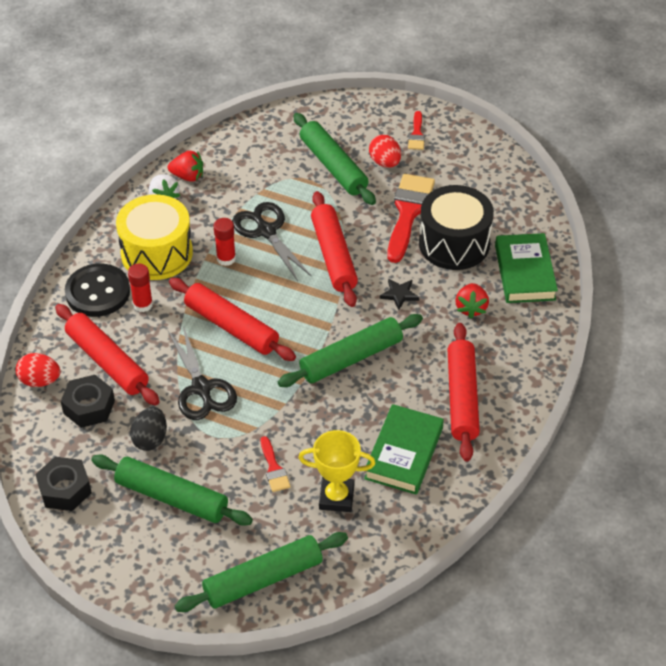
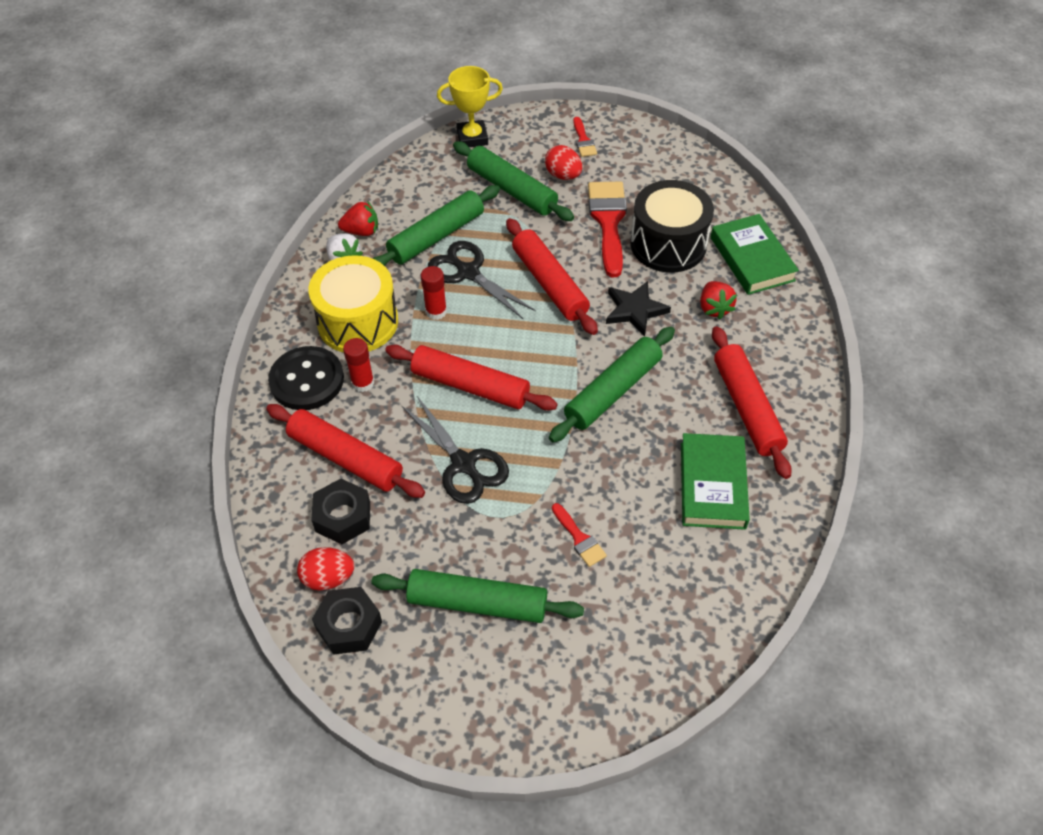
camera: 15 degrees left, 5 degrees up
(40, 380) = (275, 499): red egg -> red egg (328, 578)
(150, 439) = (427, 538): black egg -> none
(263, 579) = (619, 676): green rolling pin -> green rolling pin (436, 236)
(336, 497) = (661, 555): yellow trophy -> yellow trophy (472, 138)
(399, 294) = (635, 310): black star -> black star, size x1.55

